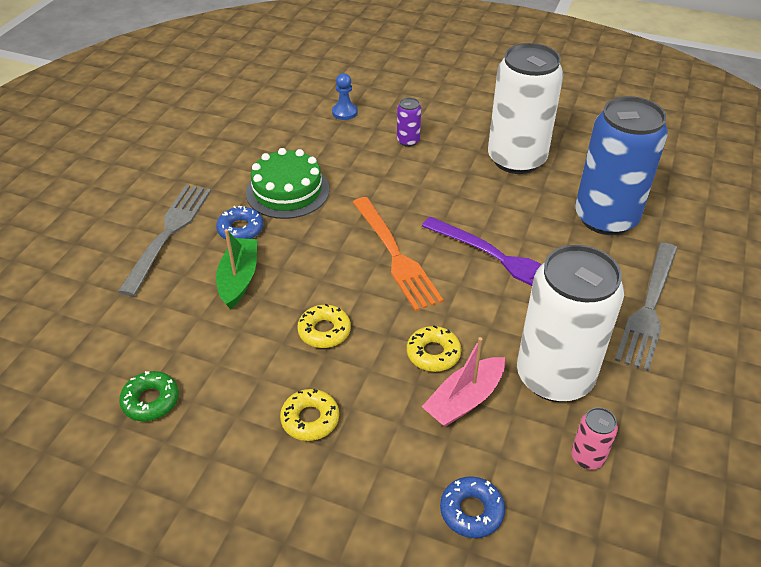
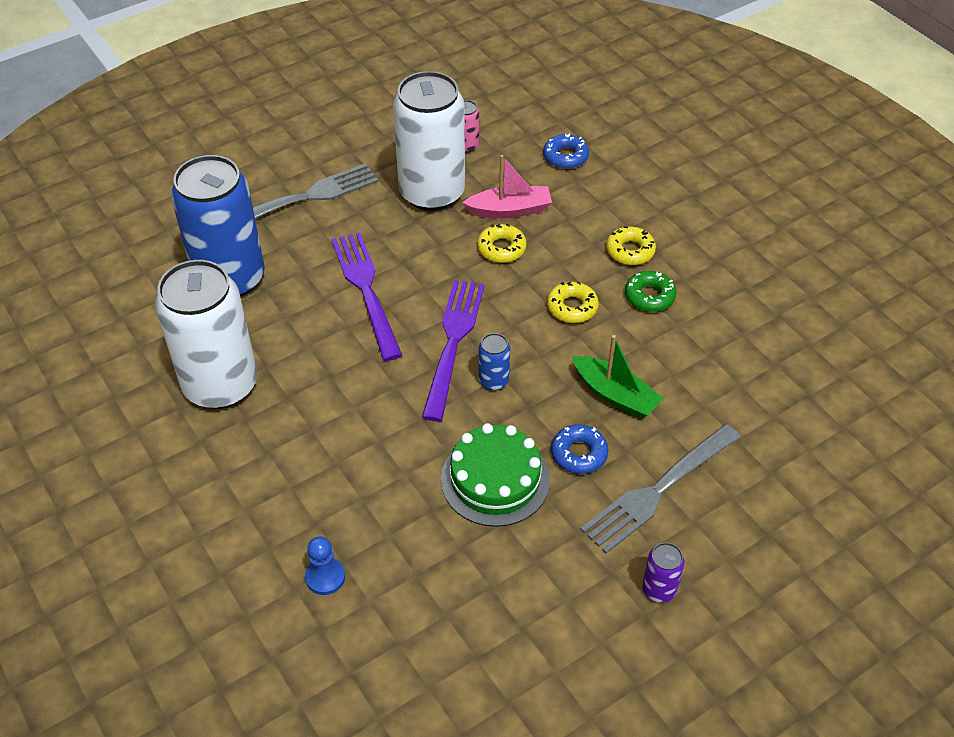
camera: 145 degrees left, 5 degrees up
(151, 400) = (746, 322): green donut -> green donut (649, 296)
(239, 279) = (615, 395): green boat -> green boat turned 90 degrees counterclockwise
(340, 245) = (493, 380): none -> blue can
(395, 255) = (453, 342): orange fork -> purple fork
(408, 141) = (300, 479): purple can -> purple can (658, 589)

